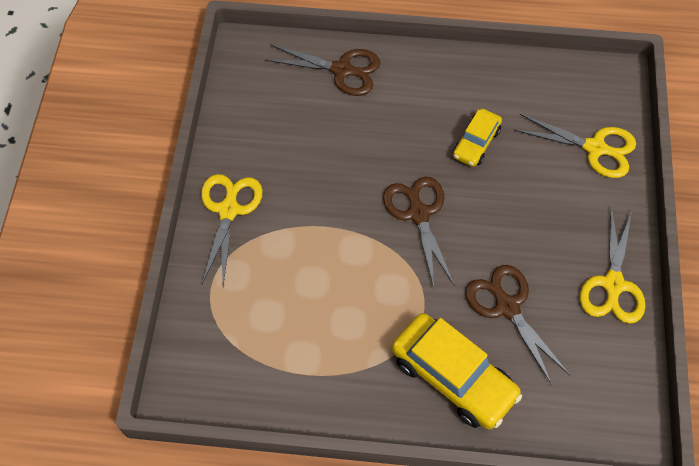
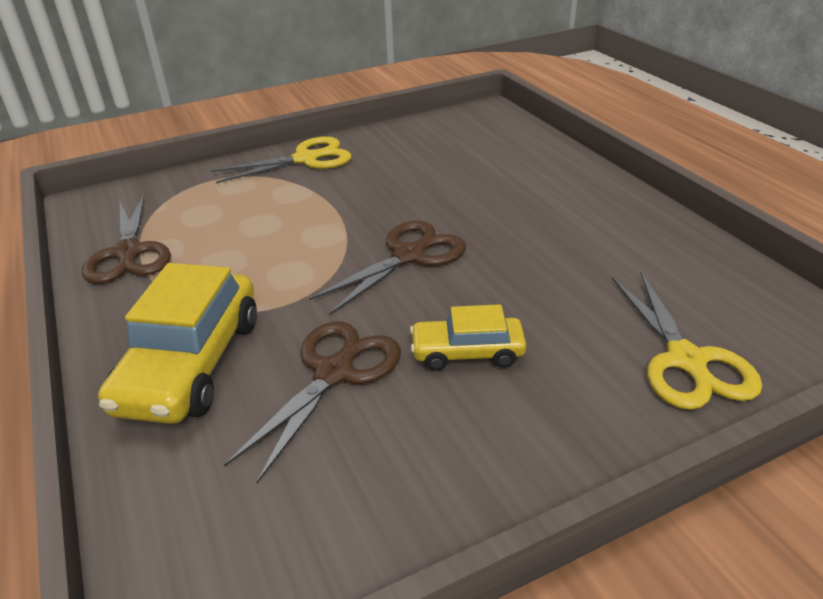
camera: 60 degrees right, 25 degrees down
(342, 70) = (532, 155): brown scissors -> brown scissors (129, 253)
(476, 143) = (555, 259): yellow car -> yellow car (467, 352)
(613, 285) = (467, 476): yellow scissors -> none

